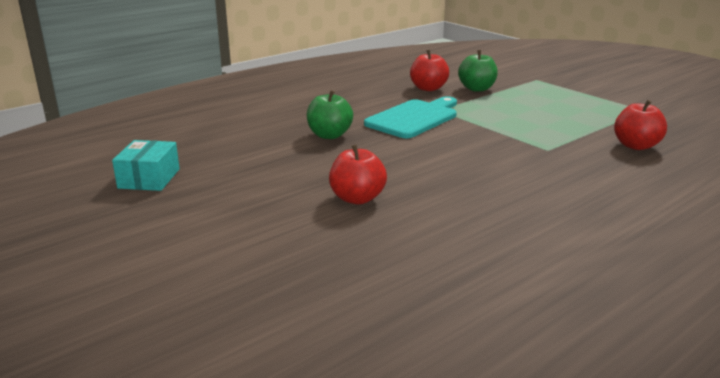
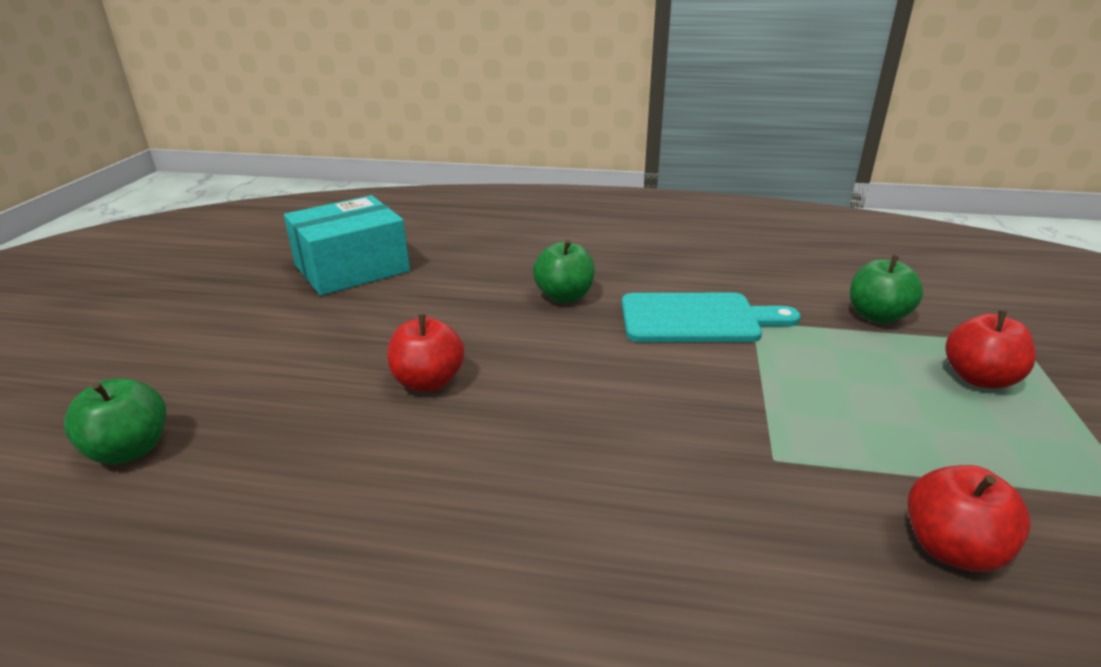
camera: 50 degrees right, 5 degrees up
(149, 178) = (352, 268): turquoise box -> turquoise box, size x1.71
(270, 317) = (130, 450): none -> green apple
(428, 88) = (806, 287): red apple -> red apple (979, 378)

